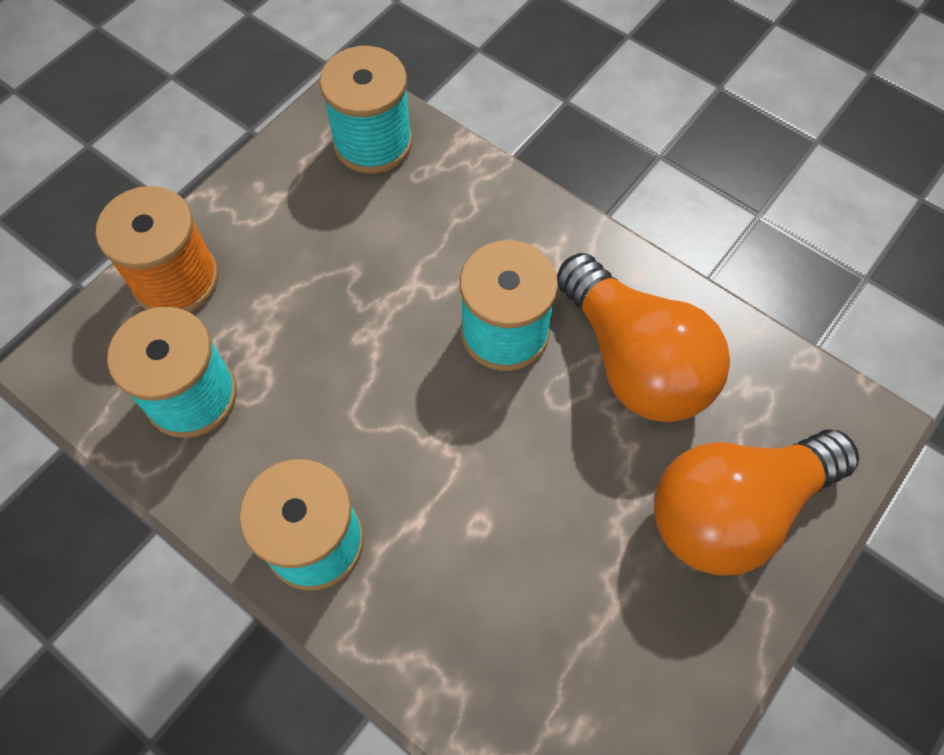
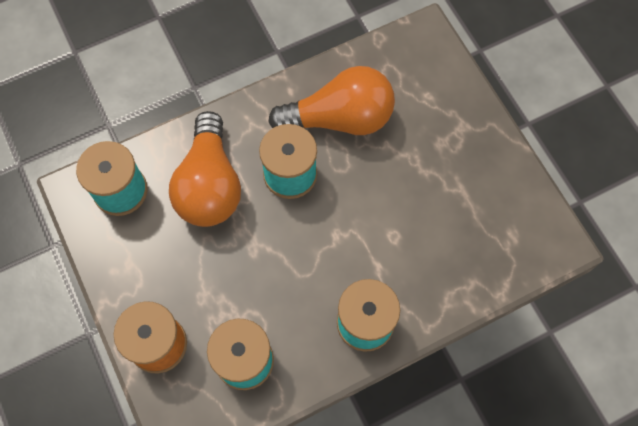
camera: 65 degrees left, 5 degrees up
(734, 510) = (440, 114): orange light bulb -> orange light bulb (210, 185)

